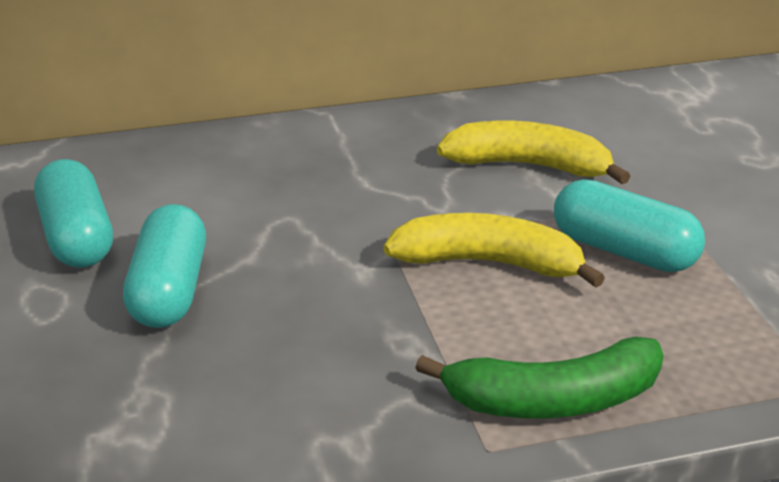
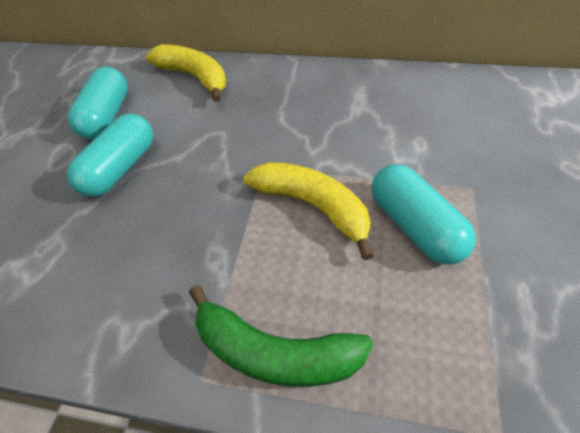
camera: 30 degrees right, 20 degrees up
(529, 166) = (393, 130): yellow banana -> yellow banana (195, 77)

